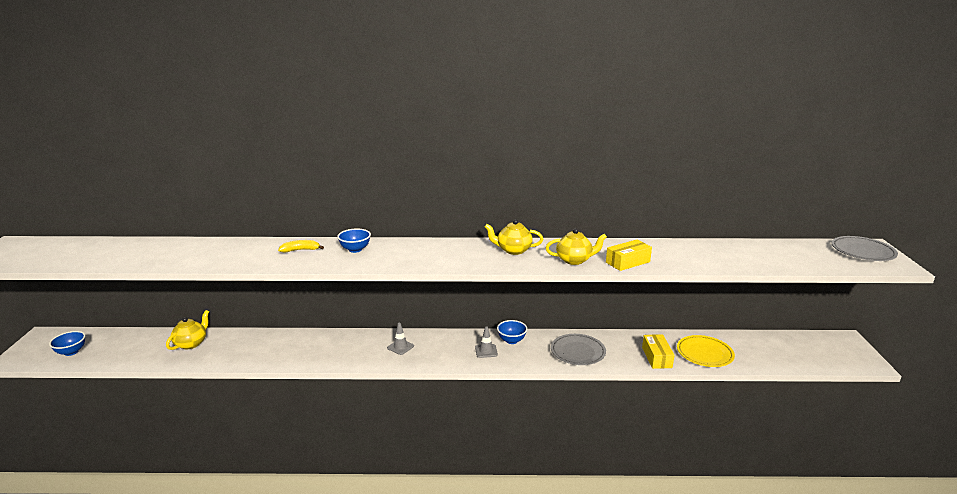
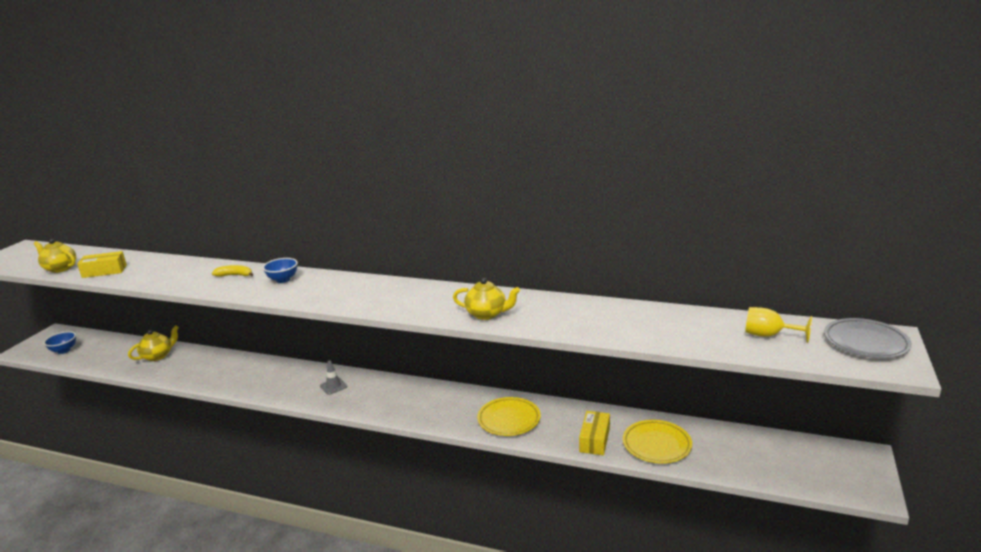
camera: 20 degrees right, 0 degrees up
(486, 351) = (413, 403): grey traffic cone -> none
(511, 340) = (448, 395): blue bowl -> none
(513, 250) = (433, 296): yellow teapot -> yellow teapot (60, 268)
(577, 352) = (509, 419): grey plate -> yellow plate
(627, 262) = (544, 323): yellow box -> yellow box (104, 271)
(797, 254) = (769, 335): none -> yellow goblet

